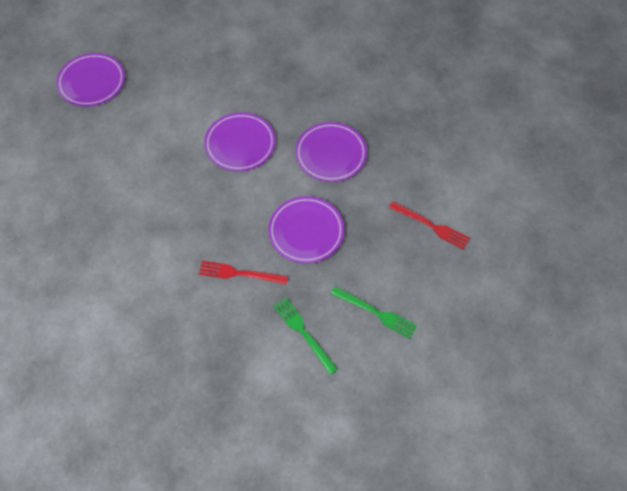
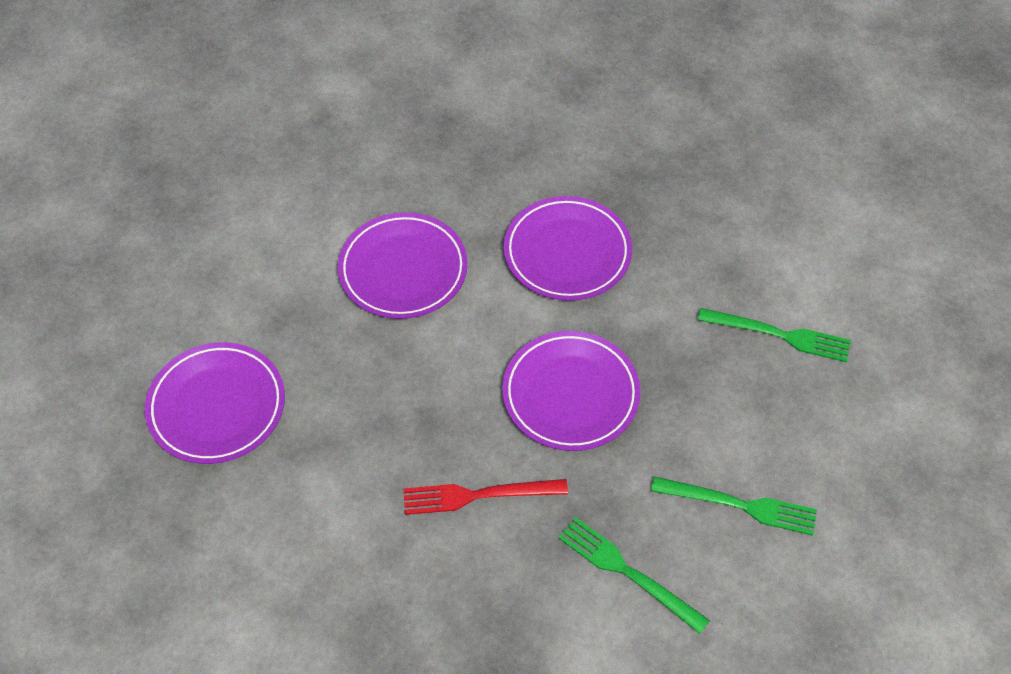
camera: 15 degrees left, 5 degrees down
(92, 82) = (96, 219): purple plate -> purple plate (217, 406)
(431, 226) = (779, 335): red fork -> green fork

